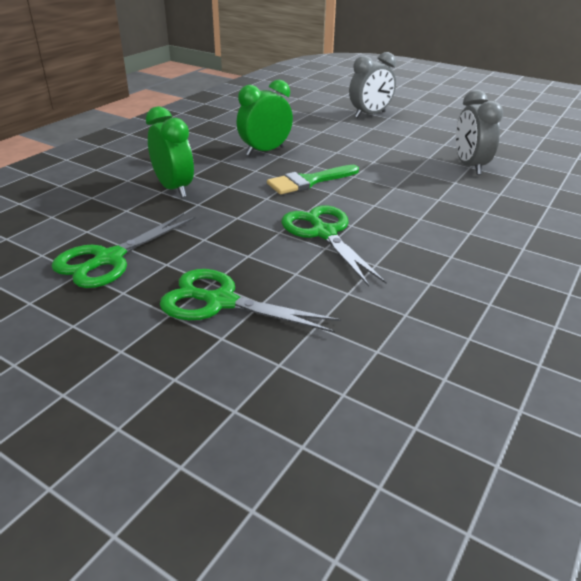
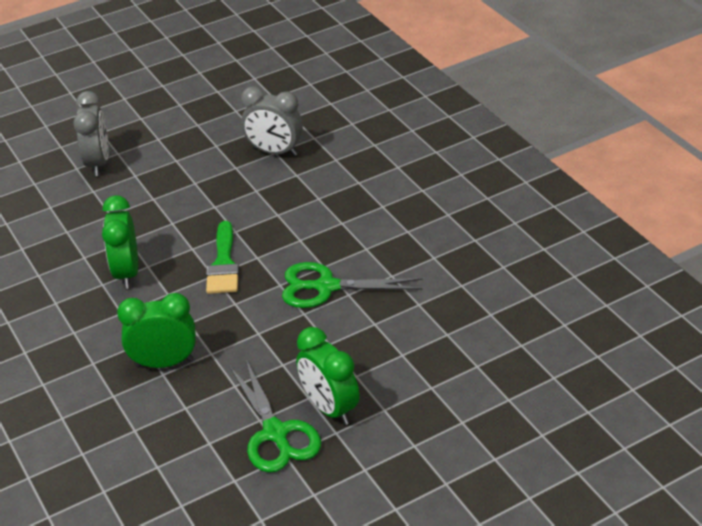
camera: 60 degrees left, 5 degrees up
(156, 279) = (330, 408): none -> green clock
(220, 302) = (387, 377): green scissors -> none

